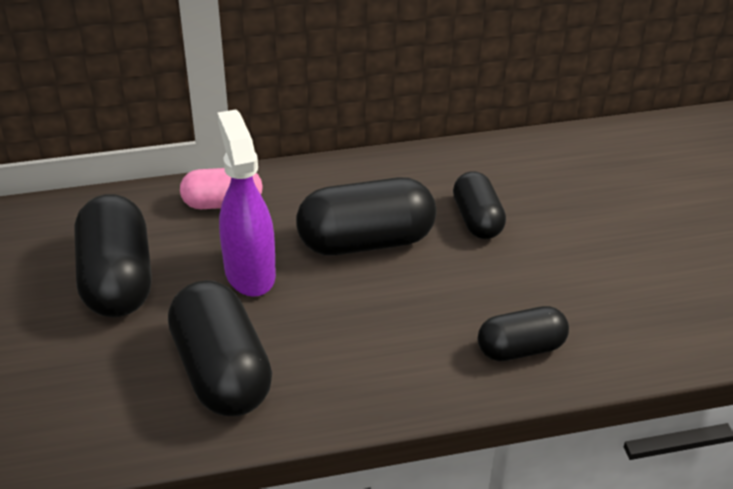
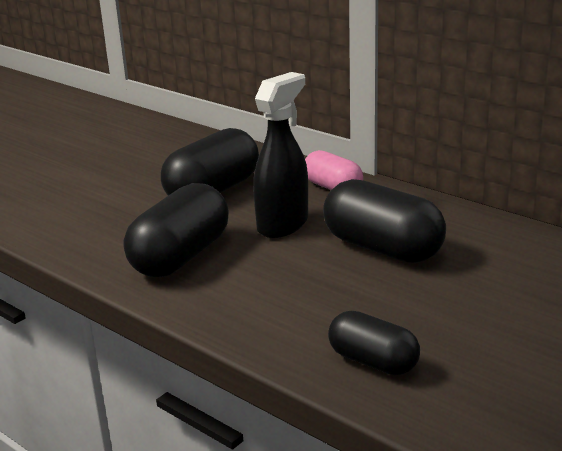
camera: 55 degrees right, 15 degrees down
(249, 272) = (283, 224): purple spray bottle -> black spray bottle
(477, 219) = (488, 279): black capsule -> none

